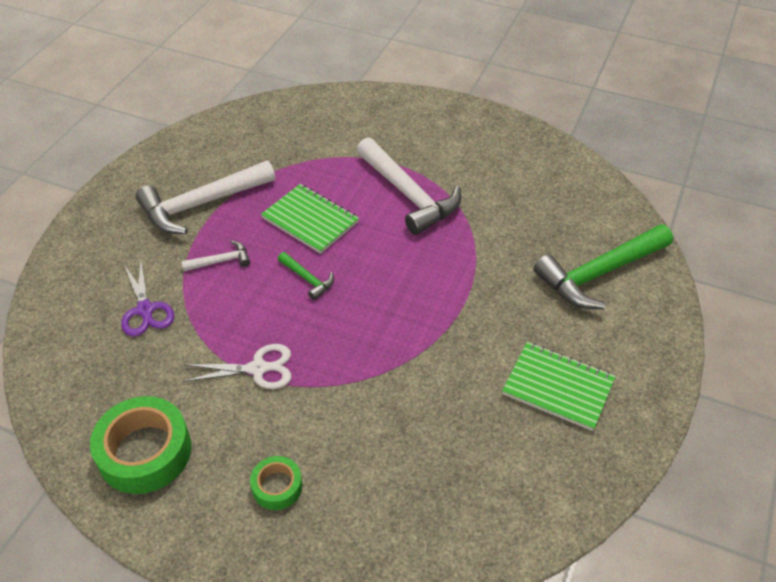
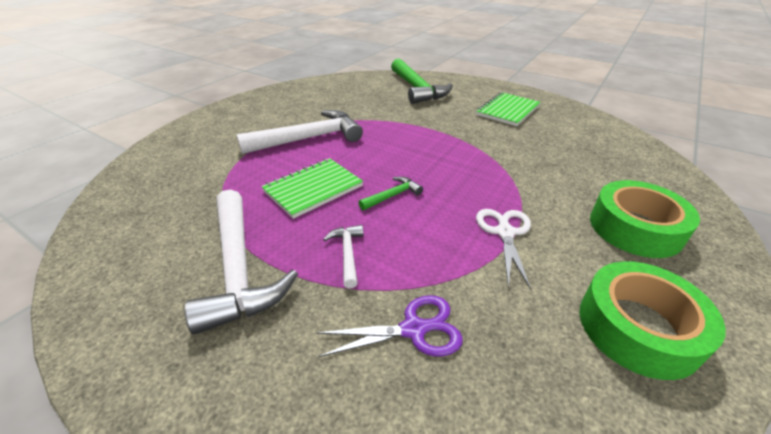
camera: 80 degrees left, 10 degrees down
(277, 486) = (635, 228): green tape -> green tape, size x1.88

